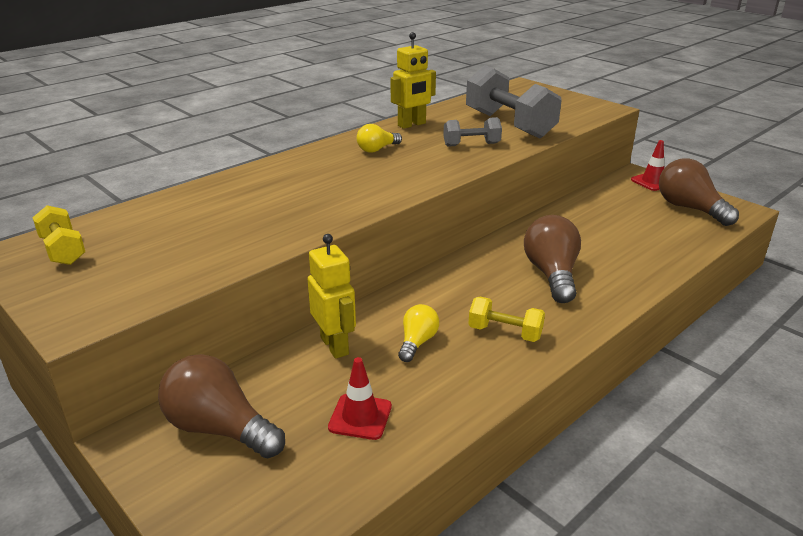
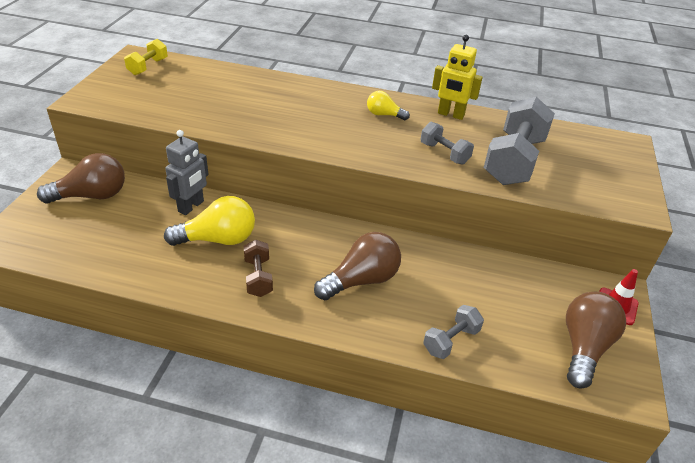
camera: 55 degrees right, 10 degrees up
(219, 428) = (92, 196): brown light bulb -> brown light bulb turned 75 degrees clockwise
(335, 346) = (191, 206): yellow robot -> grey robot
(360, 417) = (127, 242): red traffic cone -> none
(417, 342) = (218, 239): yellow light bulb -> yellow light bulb, size x1.79
(505, 333) = (258, 277): yellow dumbbell -> brown dumbbell
(656, 257) = (451, 340): none -> grey dumbbell

